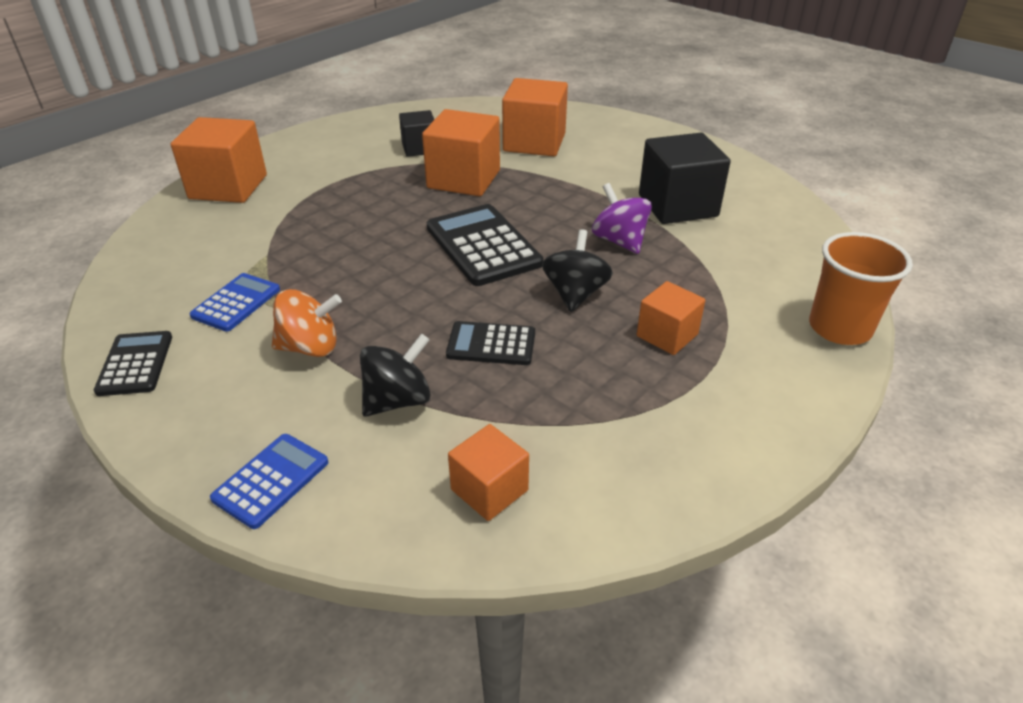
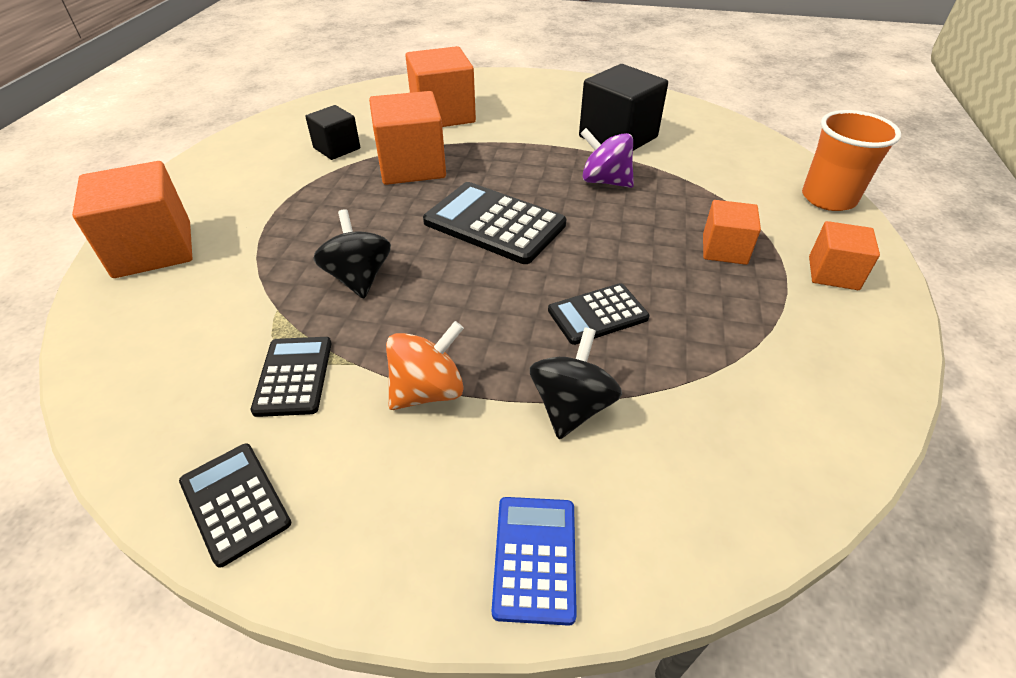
camera: 30 degrees left, 5 degrees up
(236, 303) = (293, 376): blue calculator -> black calculator
(489, 490) = (740, 455): orange cube -> orange cube (833, 273)
(575, 294) = (618, 240): black spinning top -> black spinning top (358, 278)

